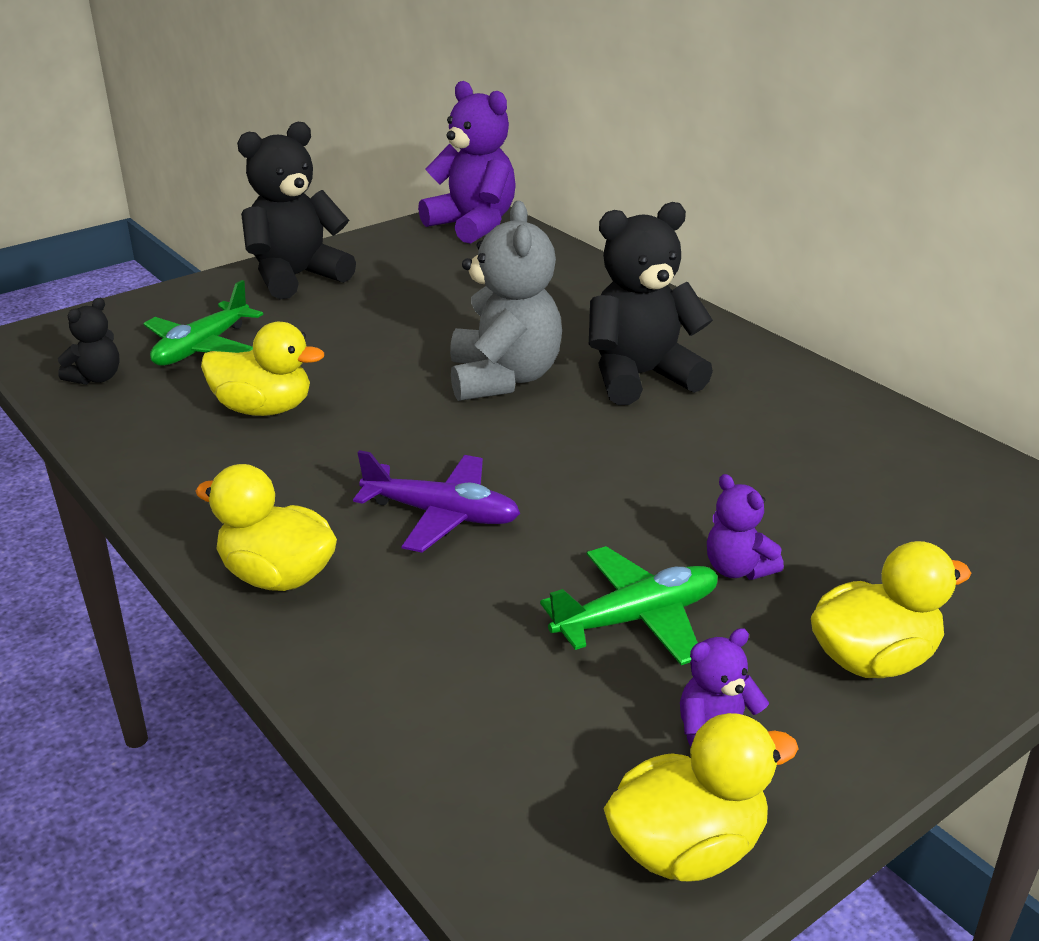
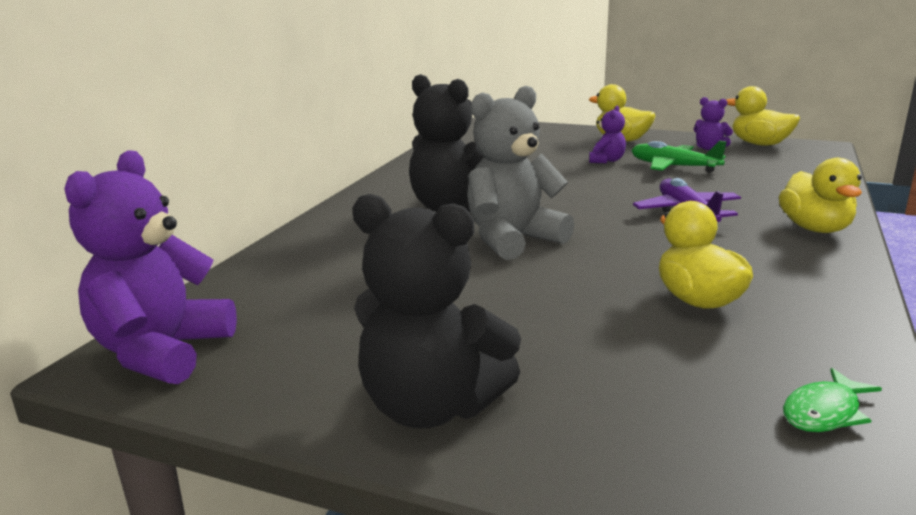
camera: 120 degrees left, 10 degrees down
(96, 378) = (824, 412): black teddy bear -> green fish
(202, 348) = (669, 381): green plane -> none

